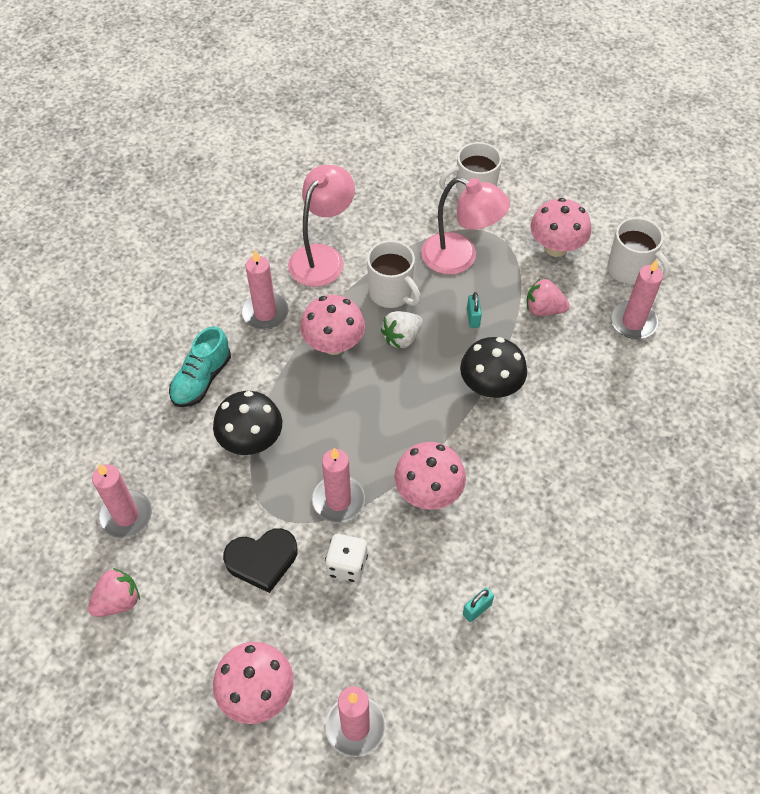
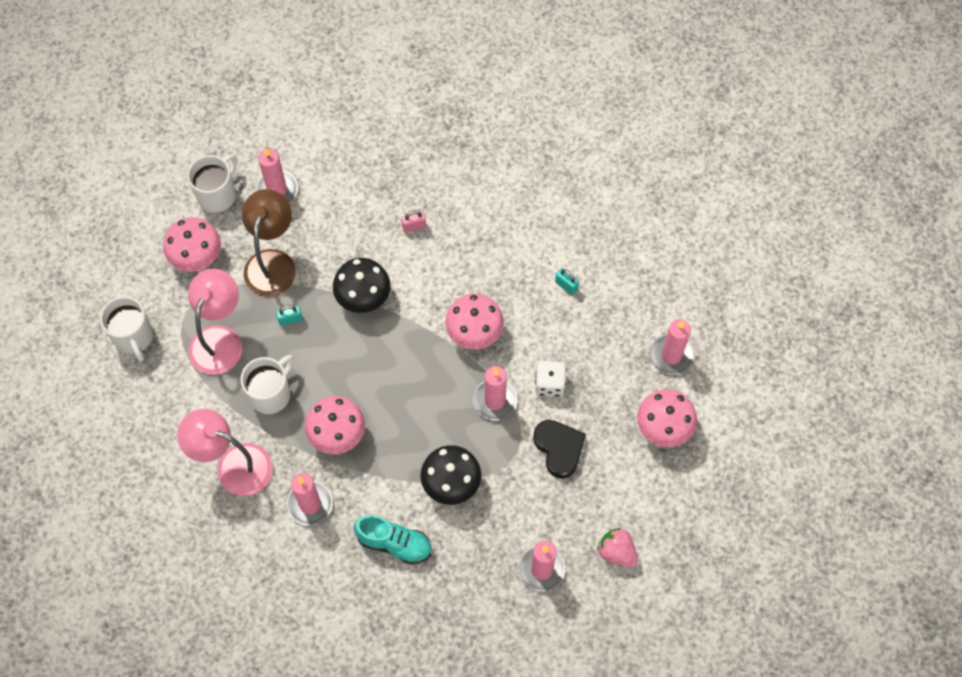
camera: 100 degrees left, 10 degrees up
(402, 338) = (321, 377): white strawberry -> none
(543, 309) = (272, 262): pink strawberry -> brown lamp
(577, 449) = (414, 226): none -> pink padlock

